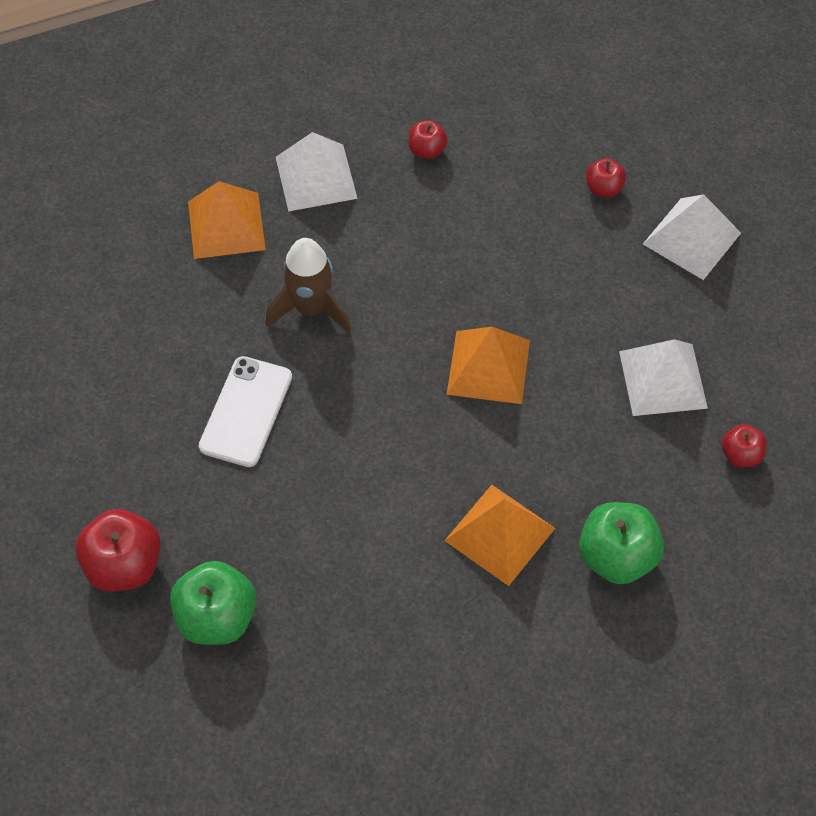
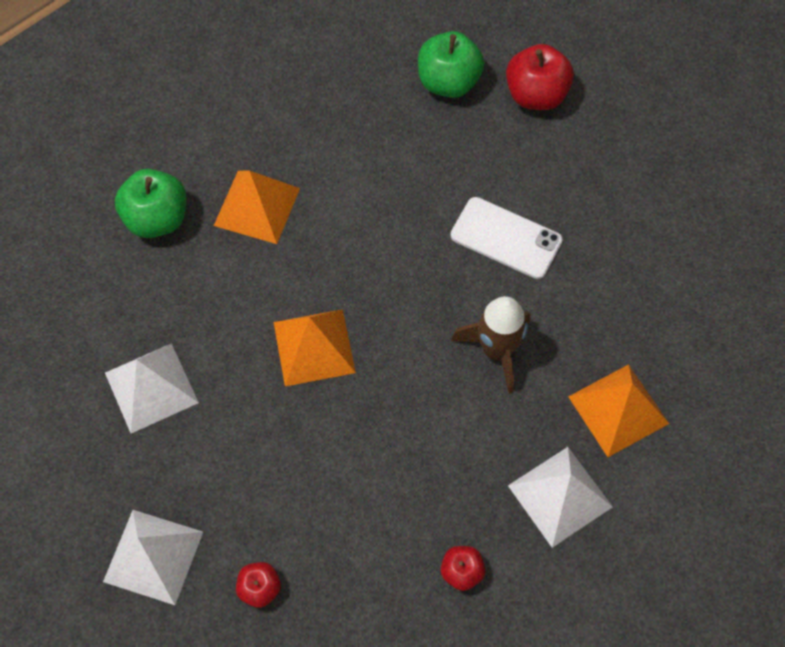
camera: 160 degrees right, 5 degrees up
(246, 412) = (506, 238): white phone -> white phone turned 60 degrees counterclockwise
(740, 455) = (67, 338): red apple -> none

